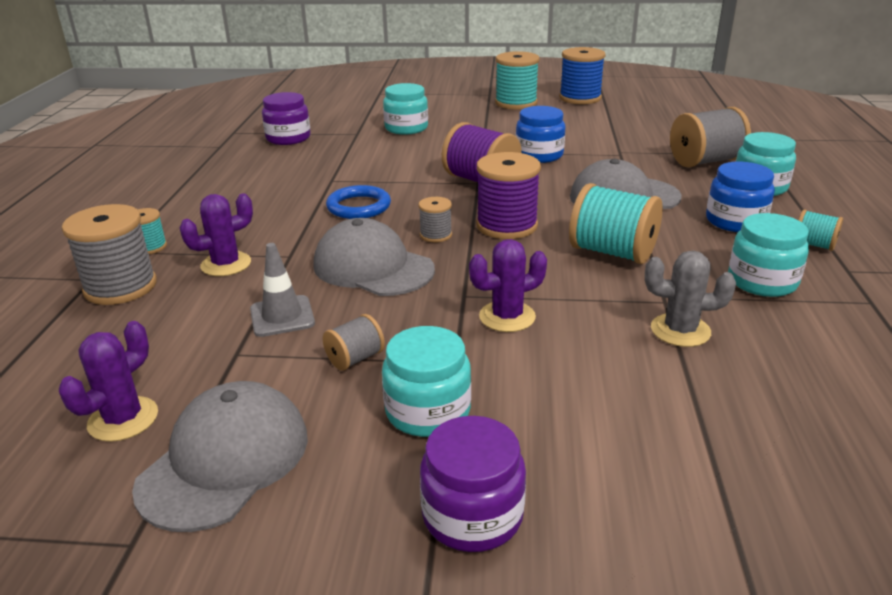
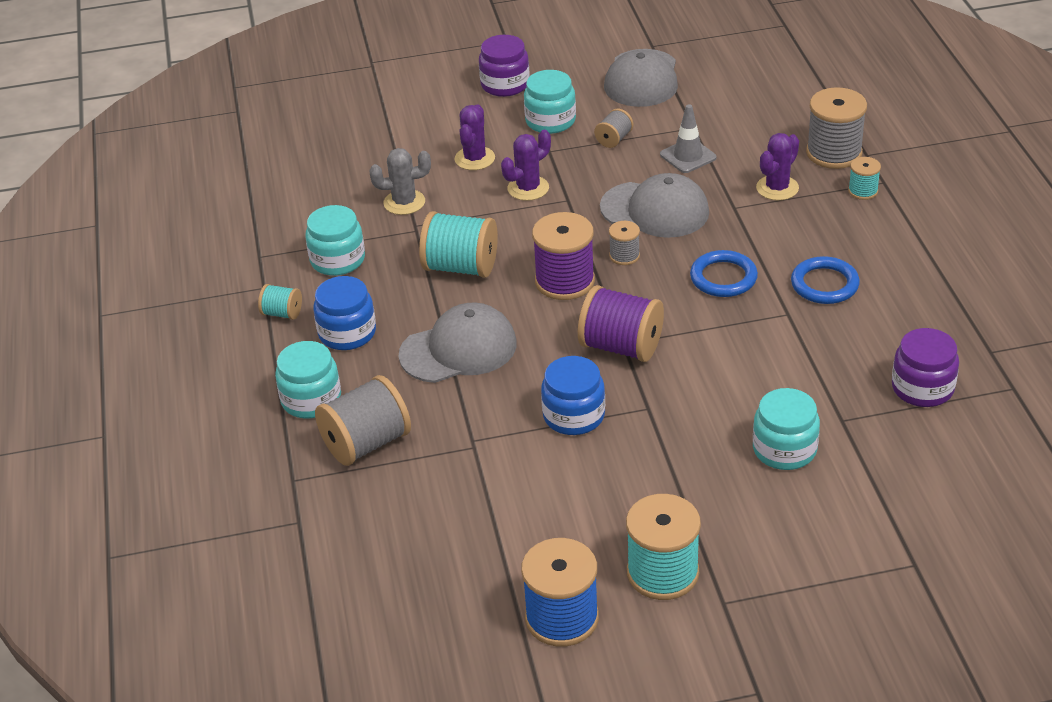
camera: 165 degrees right, 10 degrees up
(123, 419) = (717, 83): purple cactus -> purple cactus (474, 159)
(281, 191) = (824, 284): none -> blue ring

